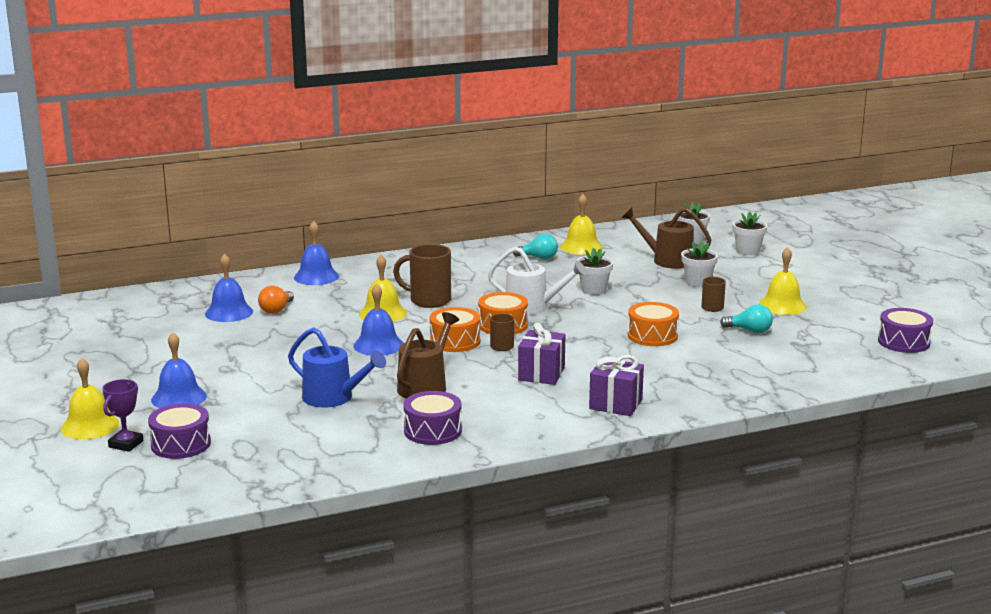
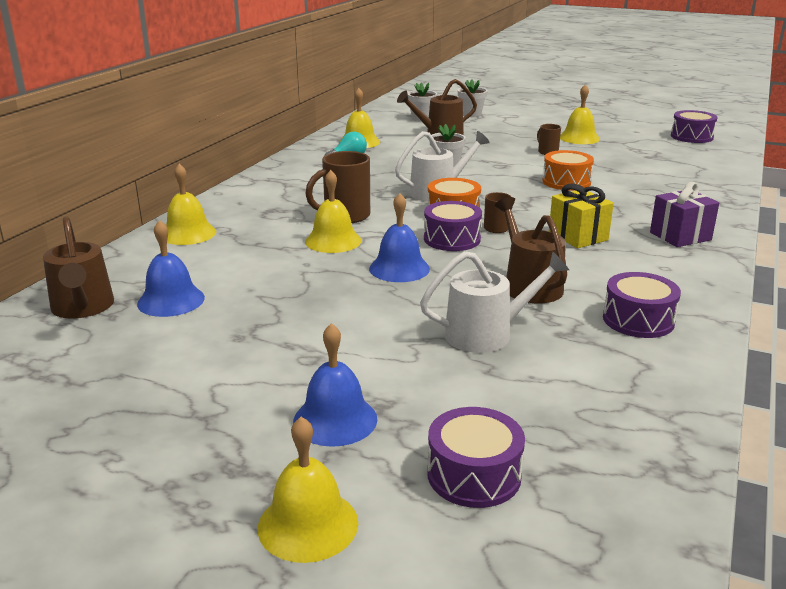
camera: 45 degrees left, 5 degrees up
(126, 444) = (413, 518): purple trophy -> none
(185, 299) = (83, 308): none -> brown watering can
(276, 310) = (220, 277): orange light bulb -> none
(316, 276) = (188, 233): blue bell -> yellow bell
(334, 398) = (487, 334): blue watering can -> white watering can
(455, 341) = (452, 239): orange drum -> purple drum
(541, 374) = (578, 236): purple gift -> yellow gift
(698, 282) = (496, 140): white flower pot -> none
(749, 331) = (607, 158): turquoise light bulb -> none

